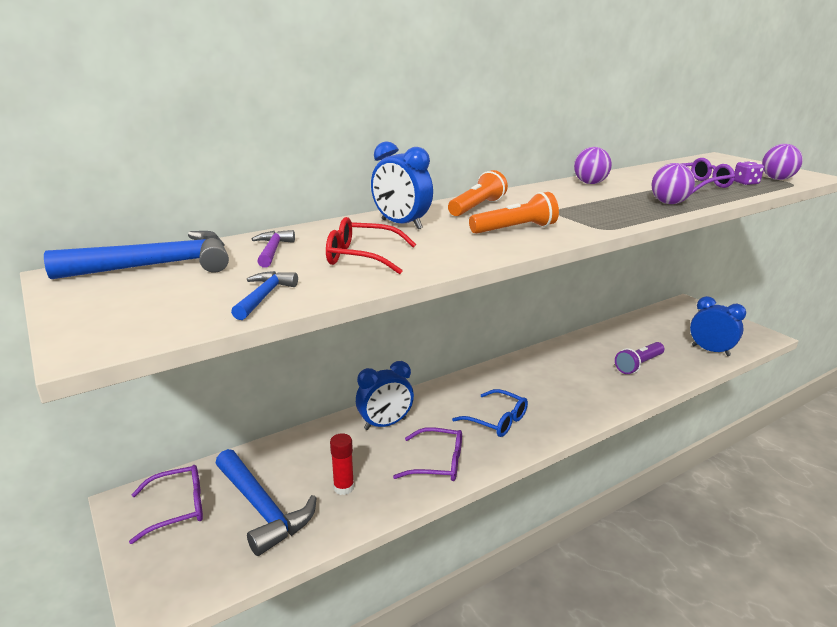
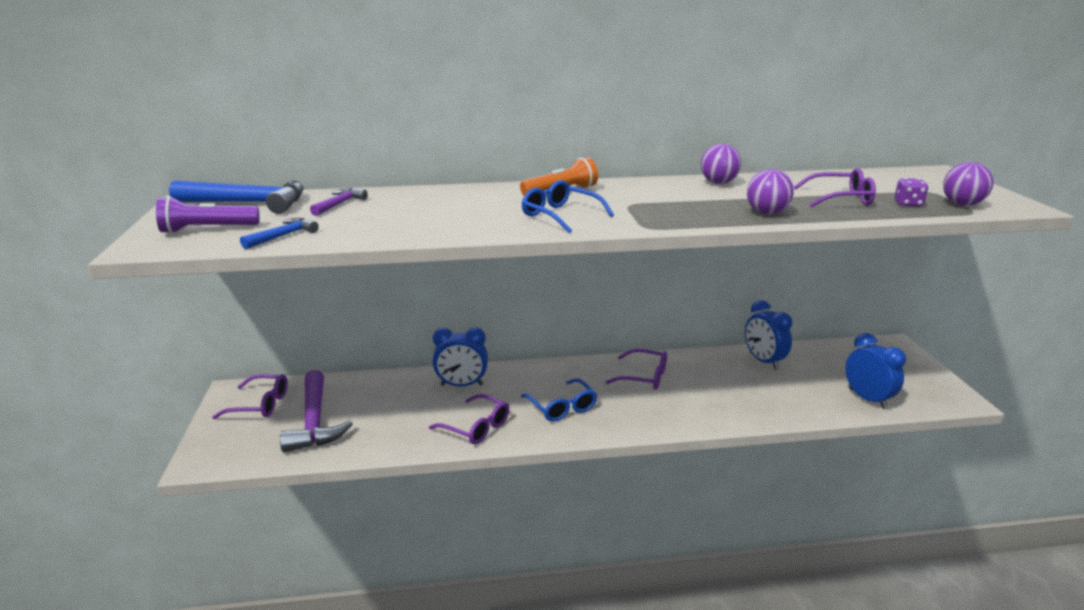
camera: 25 degrees right, 0 degrees up
(263, 509) = (315, 422): blue hammer -> purple hammer
(343, 487) = (385, 424): red glue stick -> none
(362, 257) = (395, 219): red glasses -> none
(401, 224) = (469, 197): blue clock -> blue clock (763, 361)
(515, 229) = (560, 215): orange flashlight -> blue glasses
(538, 374) = (644, 377): none -> purple glasses
(639, 365) = (763, 393): purple flashlight -> purple flashlight (207, 229)

